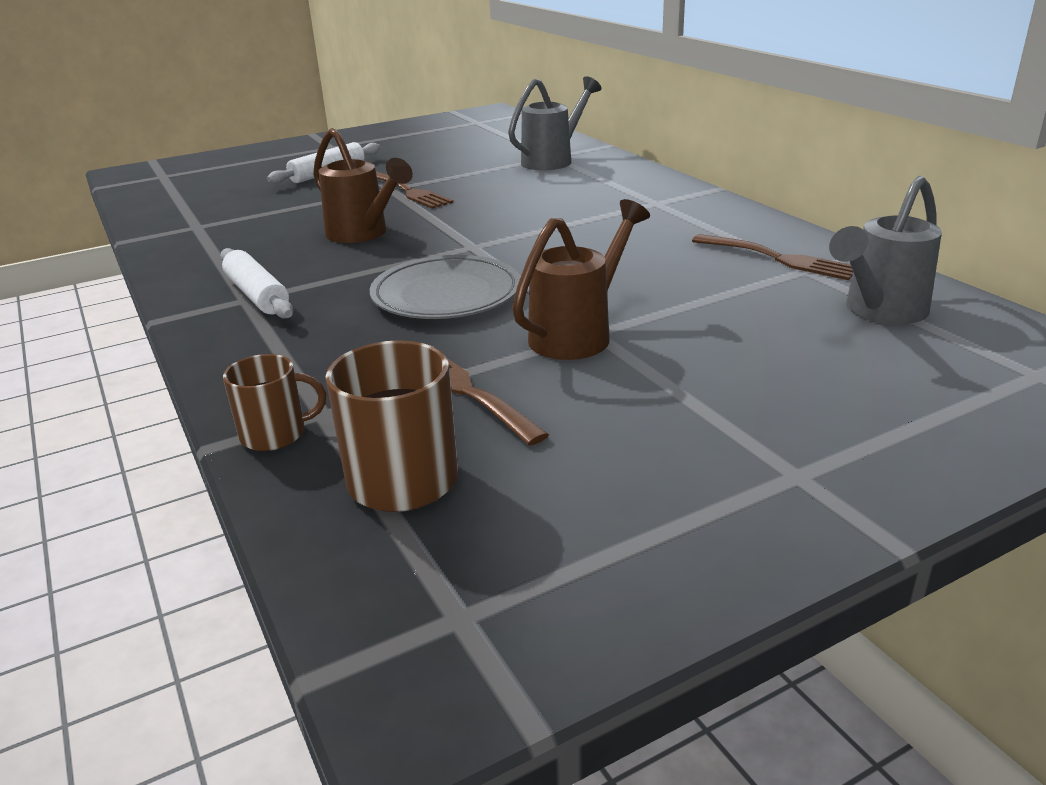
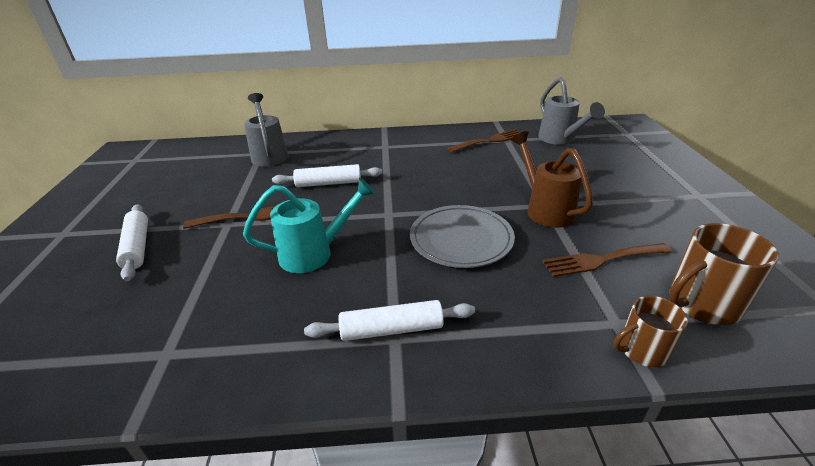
camera: 65 degrees left, 5 degrees up
(275, 434) = (642, 350): brown mug -> brown mug turned 120 degrees counterclockwise
(363, 234) = (315, 253): brown watering can -> turquoise watering can
(515, 202) = (328, 183): none -> white rolling pin

